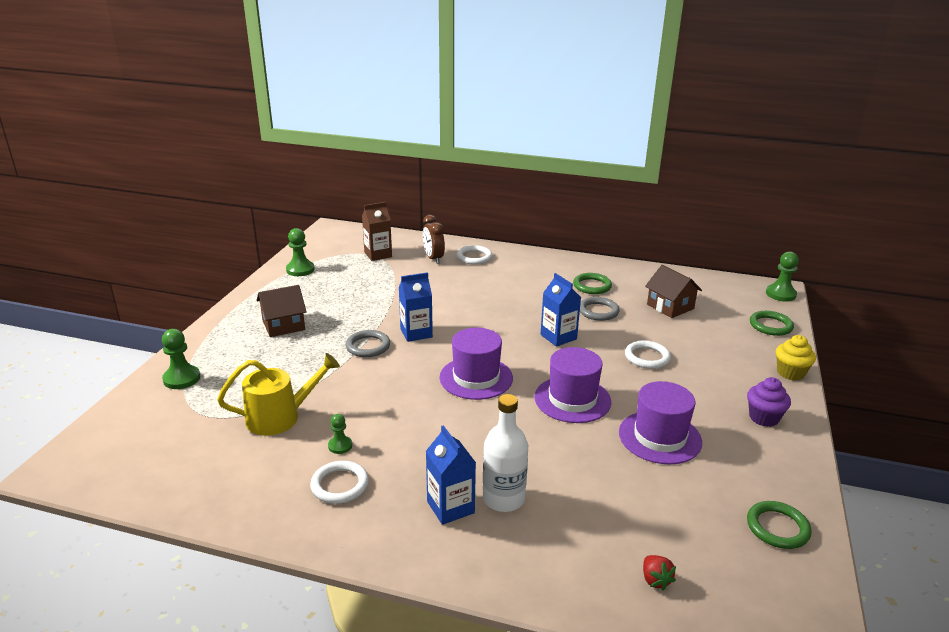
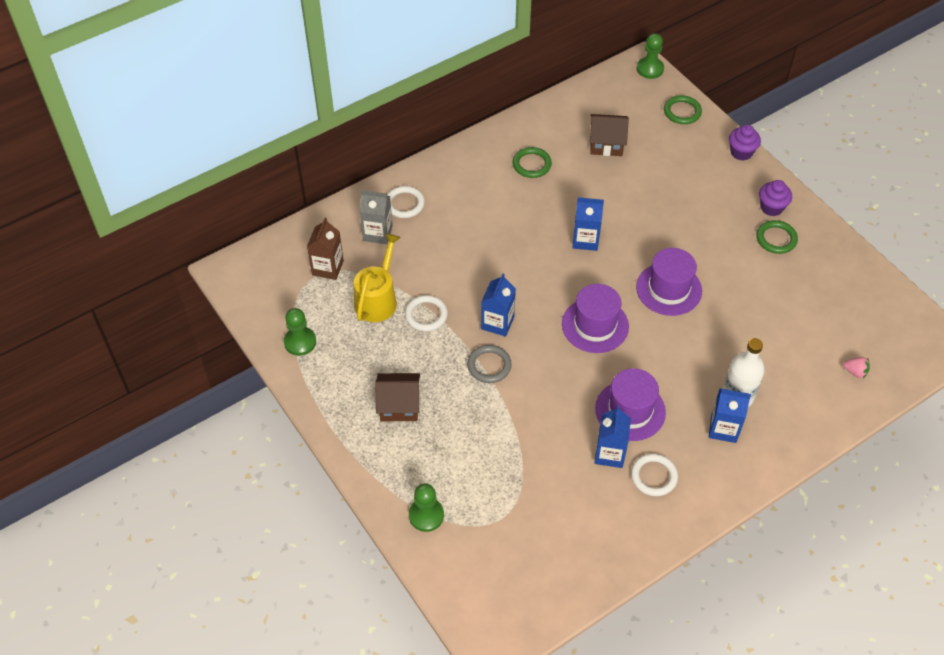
camera: 50 degrees left, 25 degrees up
(280, 417) = (542, 473): yellow watering can -> yellow watering can (378, 299)
(283, 325) = (399, 405): brown house -> brown house turned 75 degrees clockwise
(340, 446) = (610, 454): green pawn -> blue carton
(433, 258) = (377, 233): brown clock -> grey carton
(598, 311) = (572, 190): grey ring -> none
(647, 357) = (657, 210): white ring -> white ring (426, 315)
(655, 580) = (855, 372): red strawberry -> pink strawberry
(659, 437) = (746, 274): purple hat -> purple hat (630, 410)
(777, 528) = (861, 286): green ring -> green ring (776, 239)
(790, 373) = (741, 152): yellow cupcake -> purple cupcake

